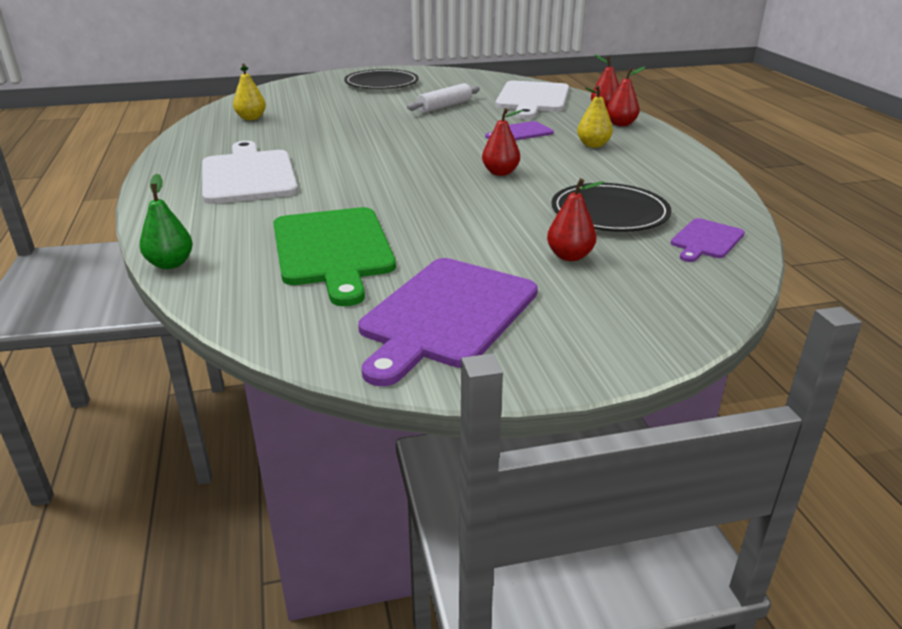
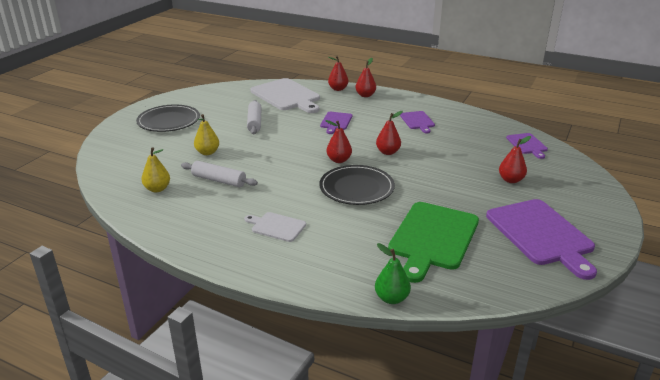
camera: 50 degrees left, 0 degrees up
(248, 175) = (276, 226): white cutting board -> white cutting board, size x0.51
(301, 130) = (219, 180): none -> white rolling pin
(332, 249) = (432, 238): green cutting board -> green cutting board turned 90 degrees clockwise
(433, 158) = (339, 160): none -> red pear
(593, 145) = (384, 114): yellow pear -> yellow pear (207, 152)
(609, 212) = (473, 150): black plate -> black plate (356, 188)
(617, 164) = (417, 121): none -> purple cutting board

